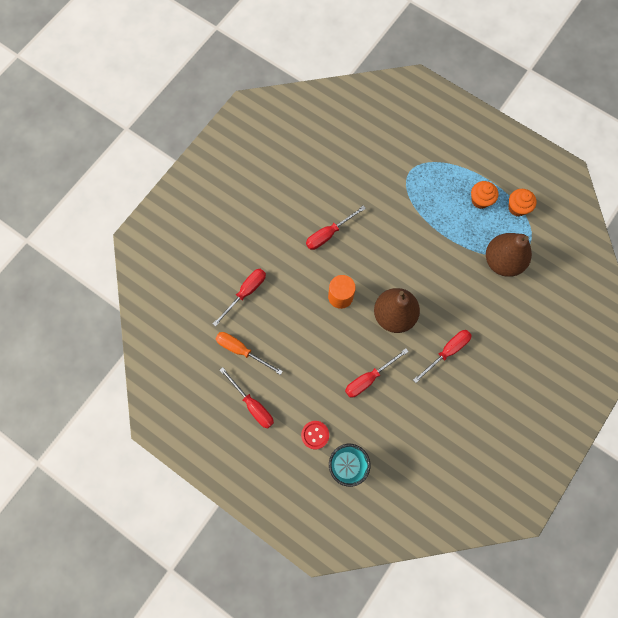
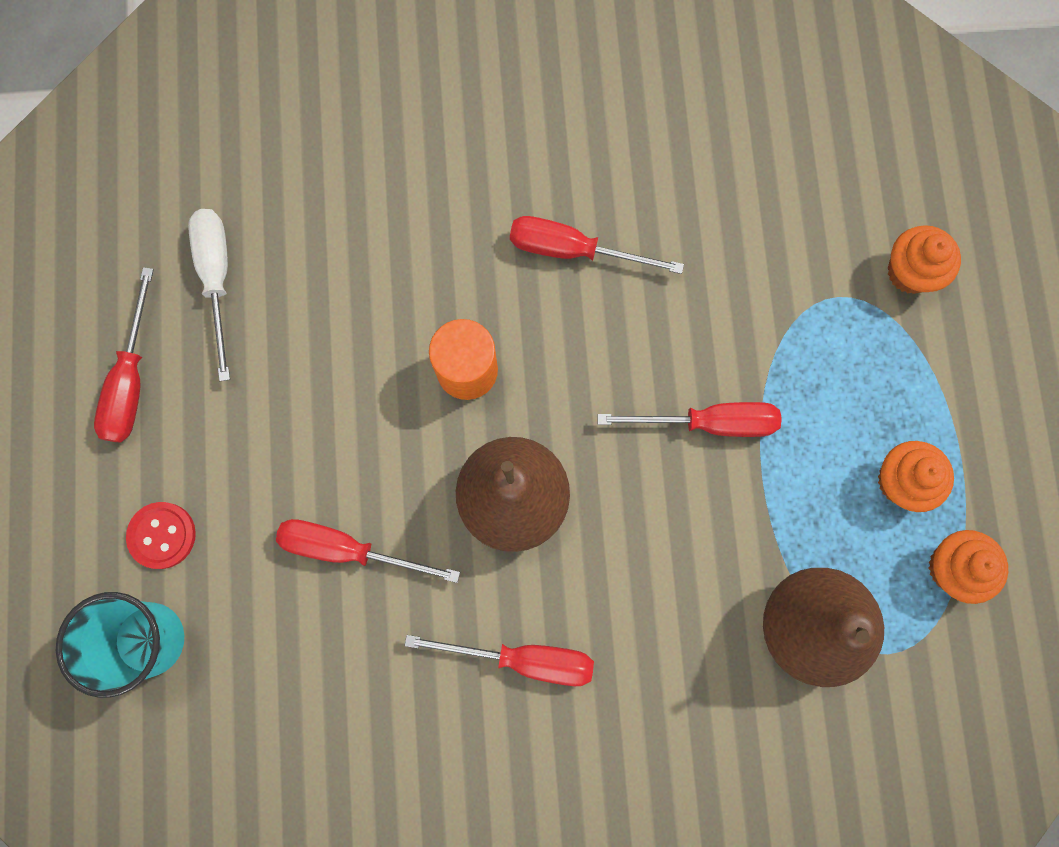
camera: 50 degrees right, 5 degrees up
(242, 350) = (217, 279): orange screwdriver -> white screwdriver
(245, 293) = (332, 197): red screwdriver -> red screwdriver (708, 422)
(419, 146) = (909, 272): none -> orange cupcake

